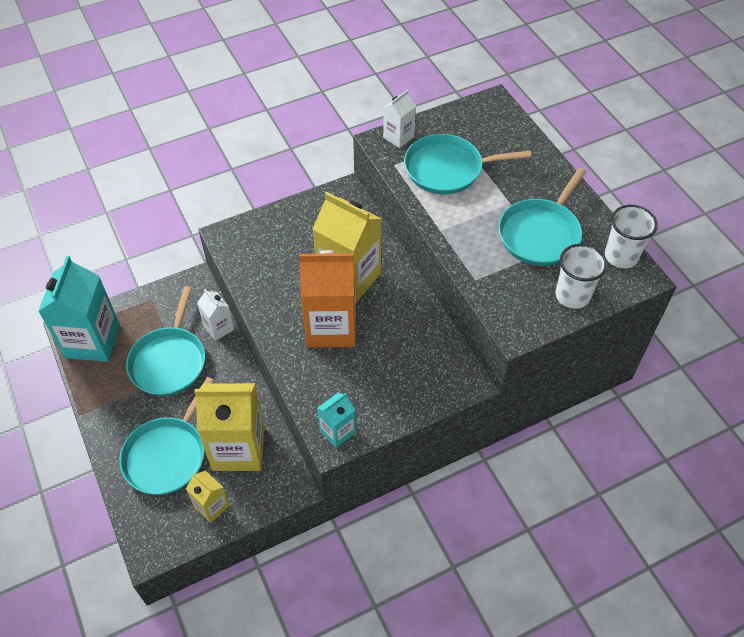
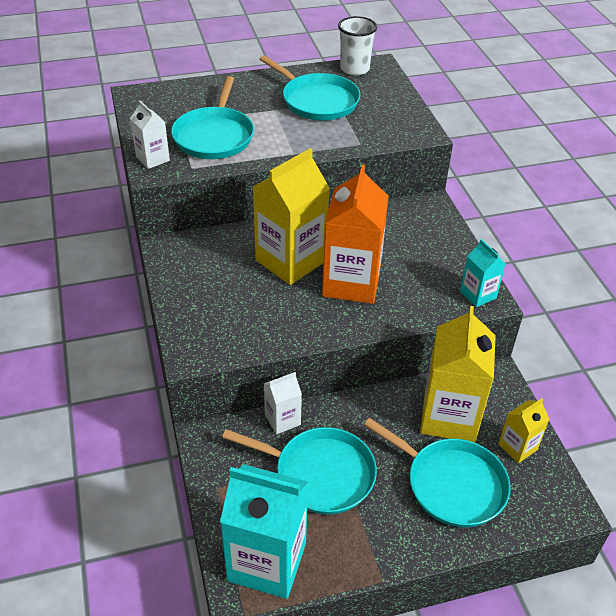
camera: 80 degrees left, 10 degrees down
(572, 295) = (390, 99): white cup -> none

